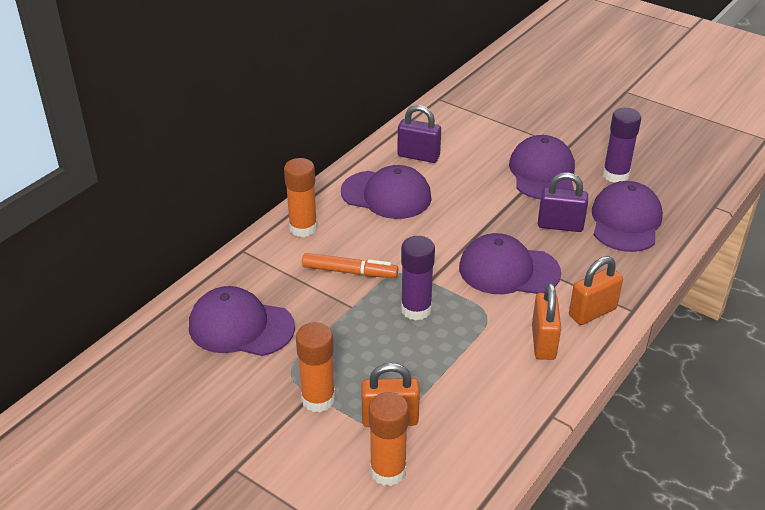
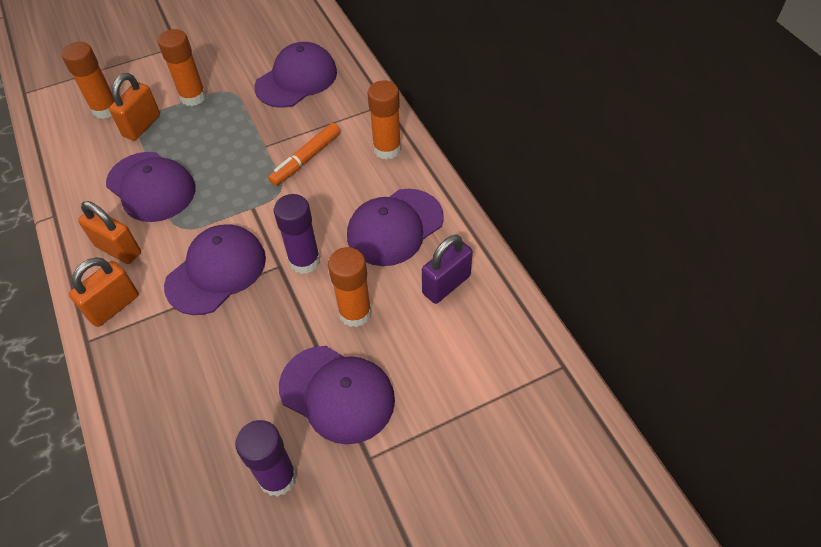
camera: 120 degrees right, 15 degrees up
(416, 309) = (227, 183): purple glue stick -> purple glue stick (304, 261)
(478, 187) = (355, 313): none -> orange glue stick
(560, 225) = (239, 354): purple padlock -> none
(592, 312) = (114, 306): orange padlock -> orange padlock turned 45 degrees clockwise
(626, 221) = (196, 426): purple cap -> purple cap (151, 187)

